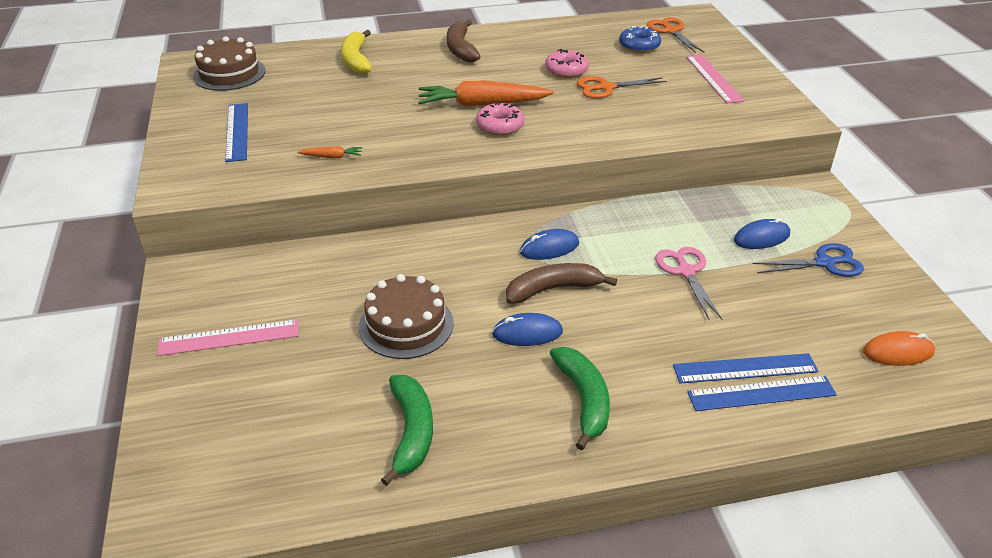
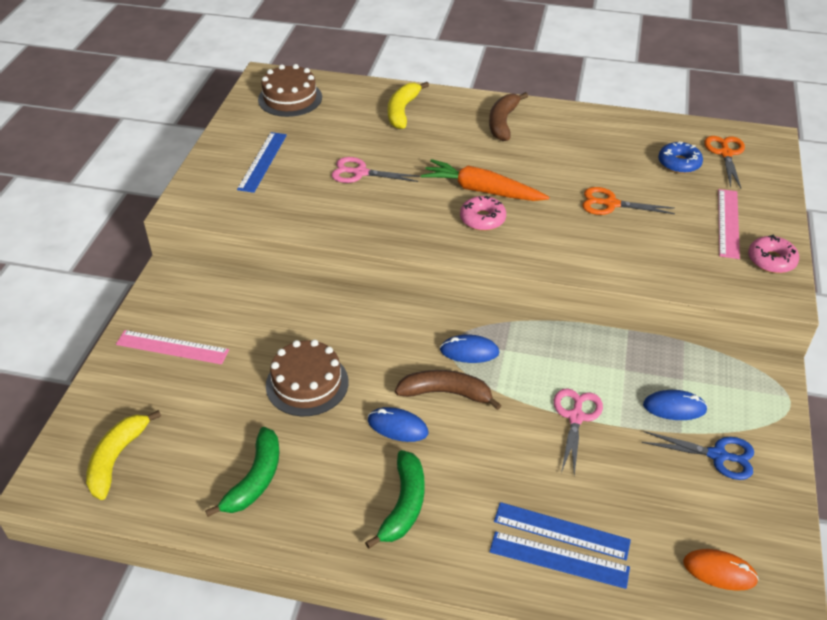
camera: 25 degrees right, 5 degrees up
(233, 469) = (117, 459): none -> yellow banana
(332, 157) = (321, 209): orange carrot -> none
(350, 117) = (360, 173): none -> pink scissors
(566, 70) = (586, 173): pink donut -> pink donut (771, 260)

